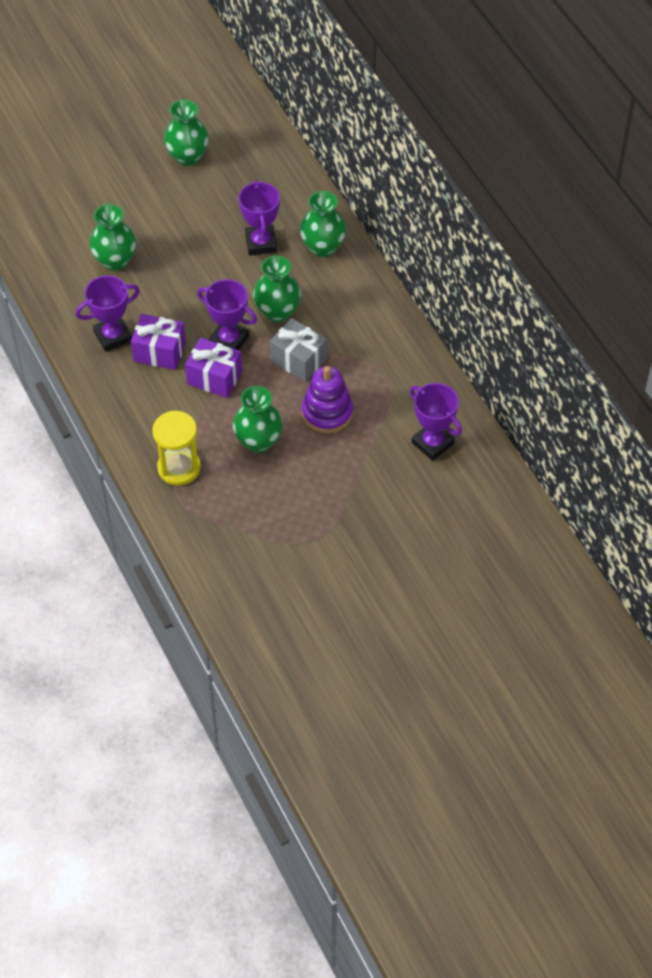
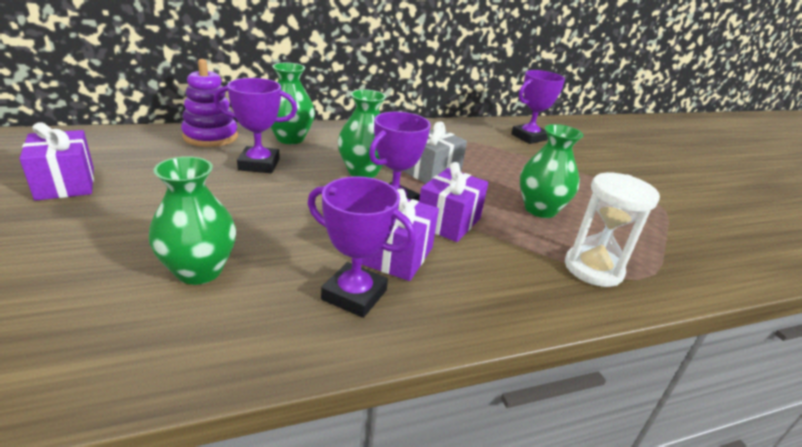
camera: 85 degrees left, 25 degrees down
(113, 336) = (354, 295): purple trophy -> purple trophy turned 45 degrees counterclockwise
(179, 468) = (593, 268): yellow hourglass -> white hourglass
(187, 156) = (65, 183): green vase -> purple gift
(327, 412) = (499, 170): purple stacking toy -> purple stacking toy (210, 136)

